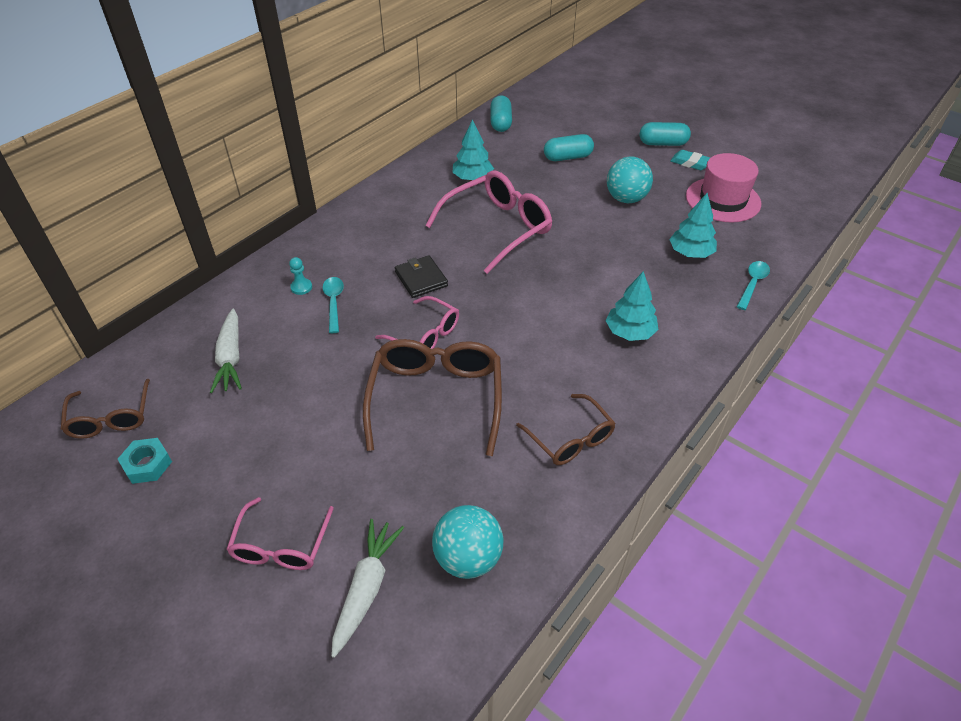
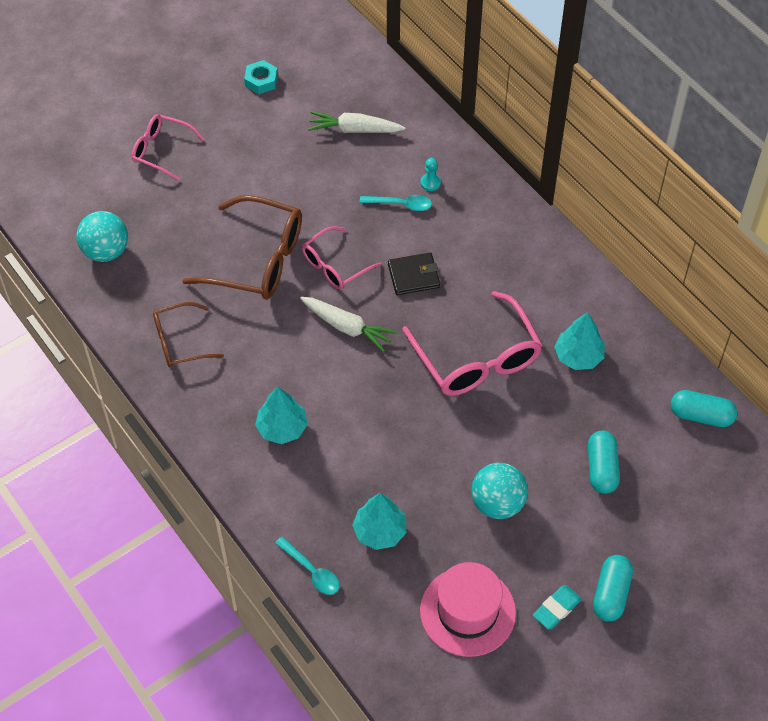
camera: 105 degrees right, 10 degrees up
(111, 418) = (314, 59): brown glasses -> none
(366, 588) = (109, 192): white carrot -> white carrot (347, 327)

